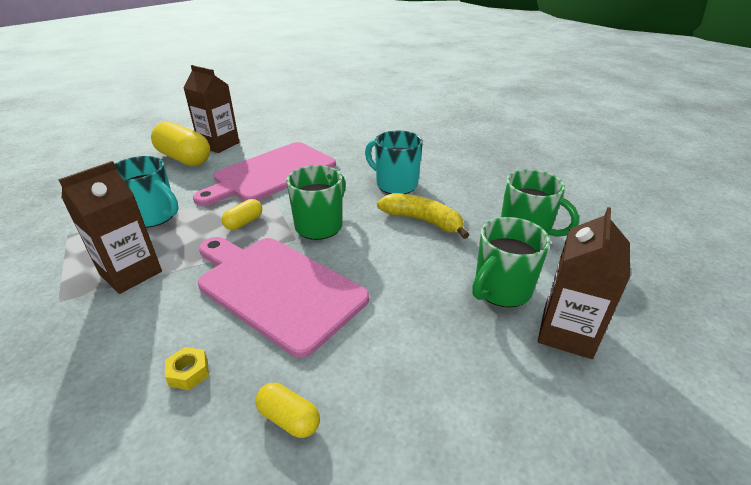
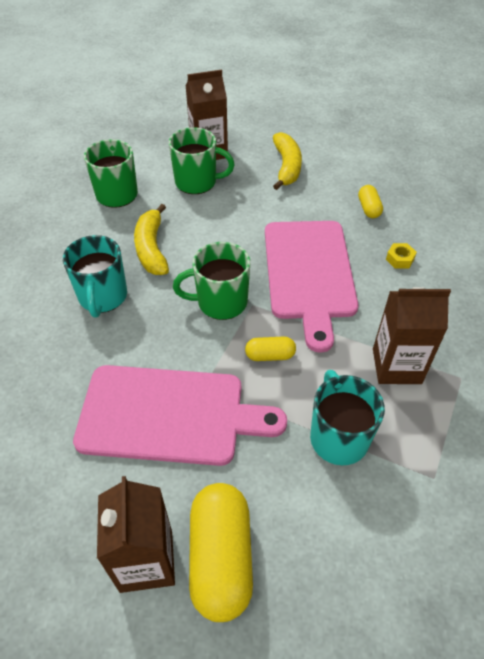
camera: 130 degrees left, 15 degrees up
(467, 393) = (287, 167): none -> yellow banana

